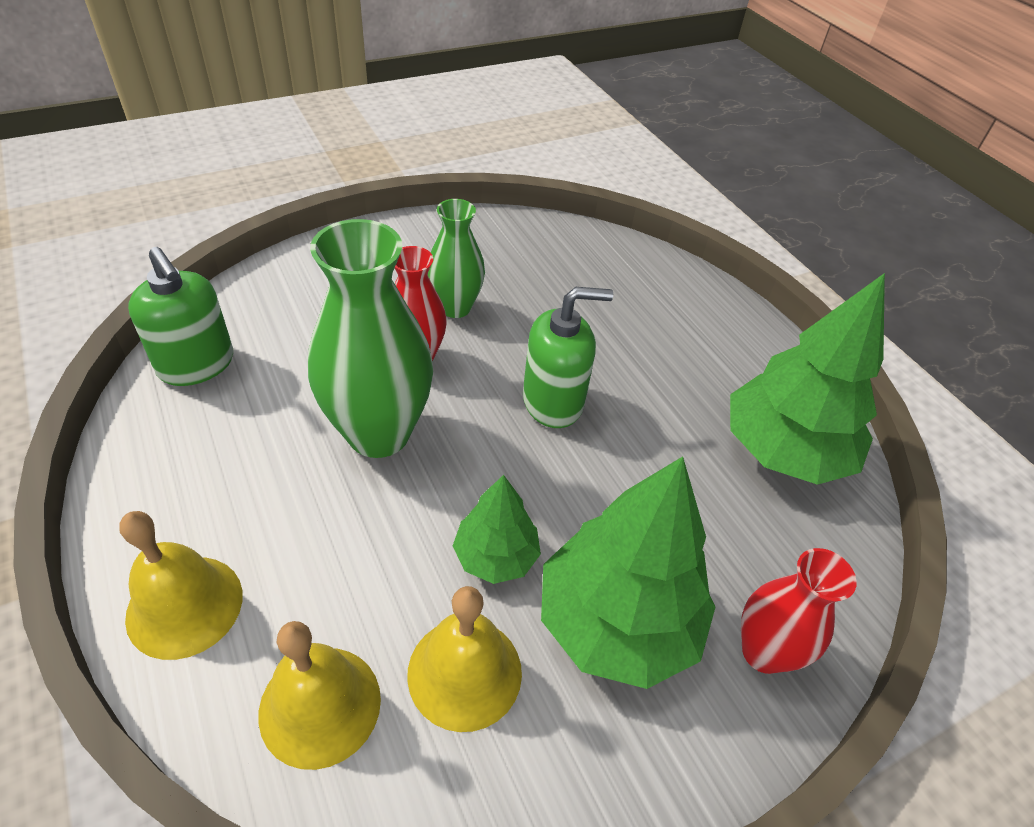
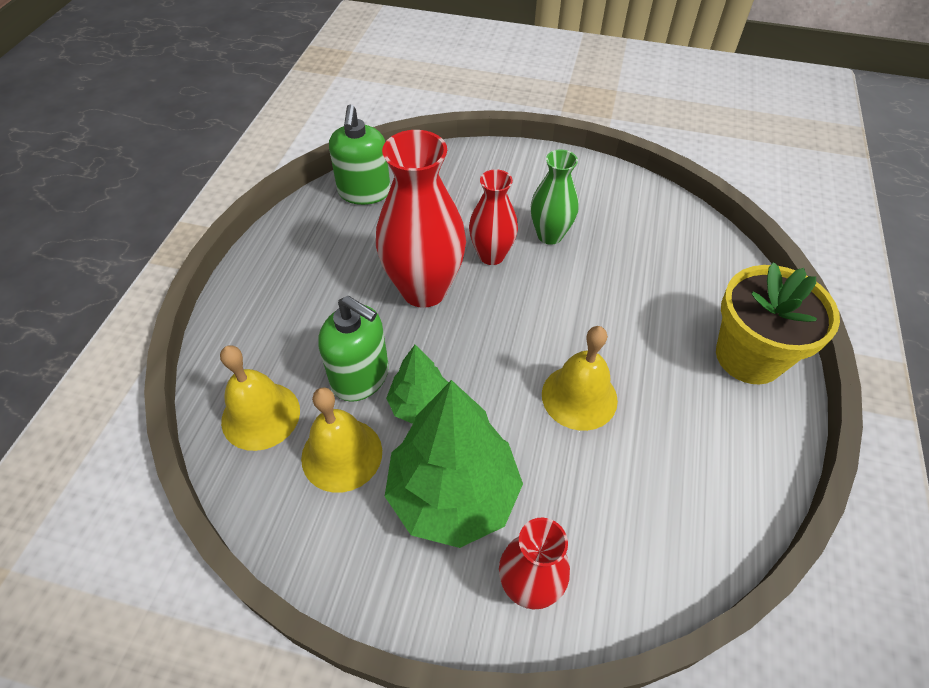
camera: 45 degrees right, 5 degrees up
(185, 606) = (248, 321): yellow bell -> yellow bell (579, 397)
(379, 433) = (424, 289): green vase -> red vase
(553, 401) = (553, 335): green soap dispenser -> green soap dispenser (360, 377)
(719, 325) = (749, 356): none -> yellow flower pot
(783, 450) = (698, 478): green tree -> none

